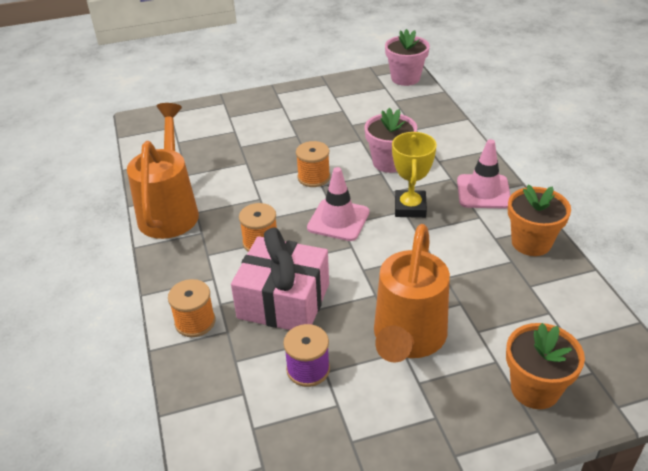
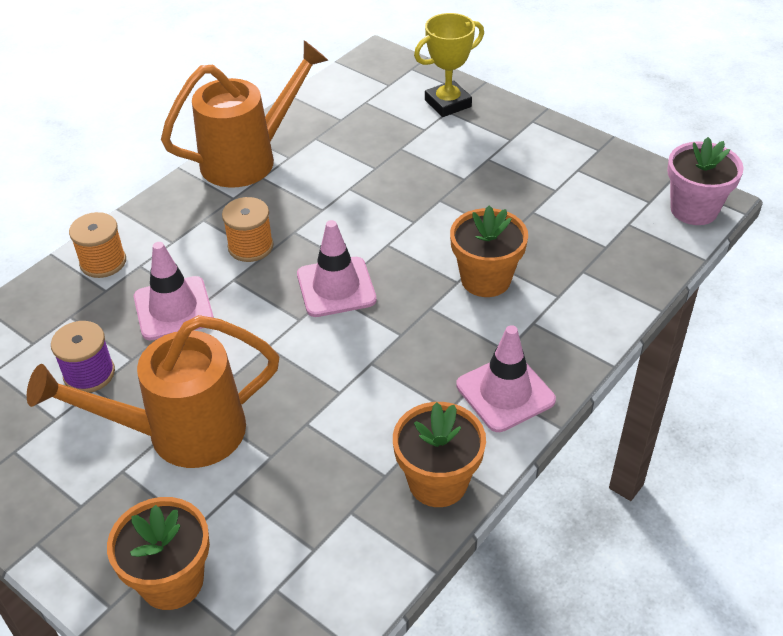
camera: 55 degrees right, 5 degrees up
(283, 301) = (173, 308): pink gift -> pink traffic cone
(313, 177) = (396, 231): orange spool -> none
(389, 162) = (485, 279): pink flower pot -> orange flower pot
(410, 207) = (411, 337): yellow trophy -> yellow trophy (448, 103)

